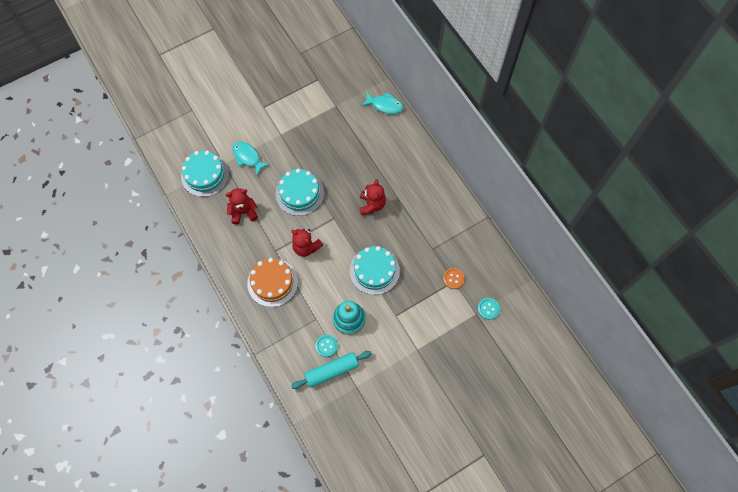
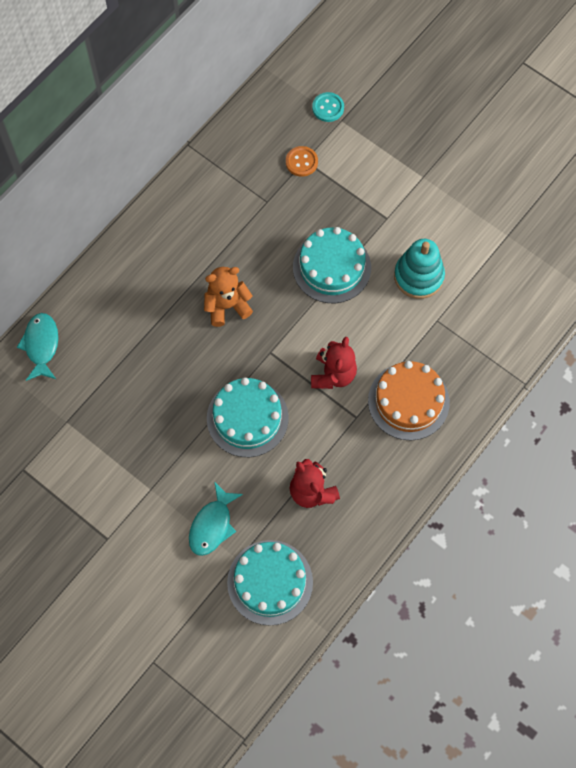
camera: 110 degrees left, 0 degrees up
(326, 346) = (469, 292): turquoise button -> none
(332, 371) = (501, 273): turquoise rolling pin -> none
(372, 204) = (227, 306): red teddy bear -> orange teddy bear

